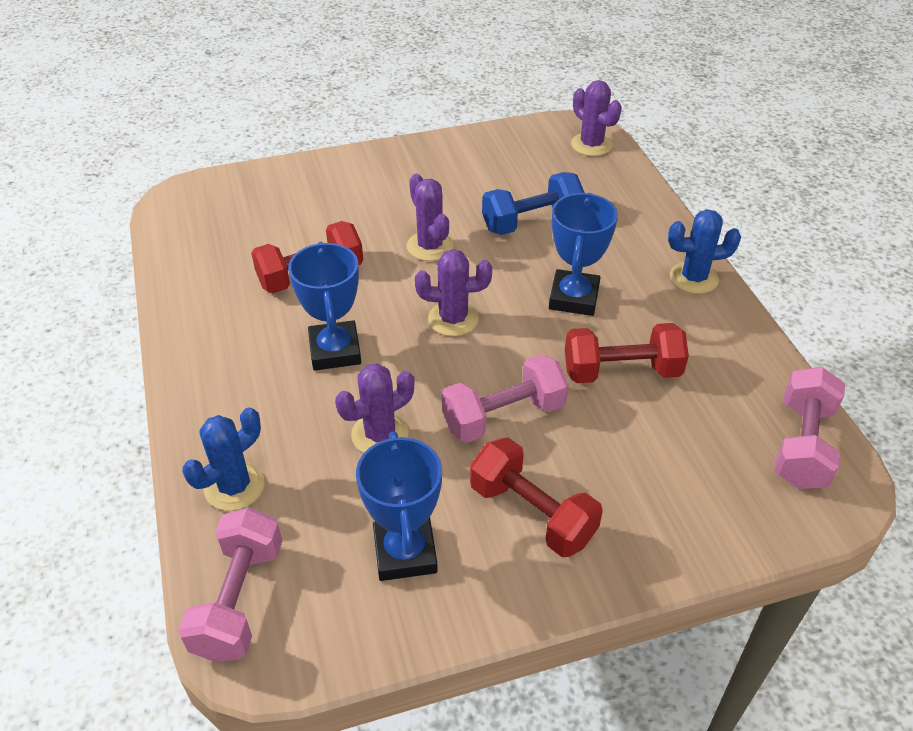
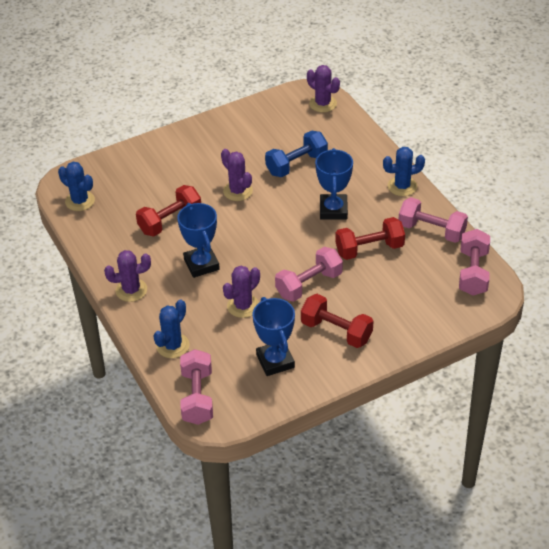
camera: 10 degrees left, 0 degrees up
(190, 225) = (80, 201): none -> blue cactus
(453, 319) = (265, 234): purple cactus -> purple cactus (131, 290)
(734, 357) = (431, 231): none -> pink dumbbell

